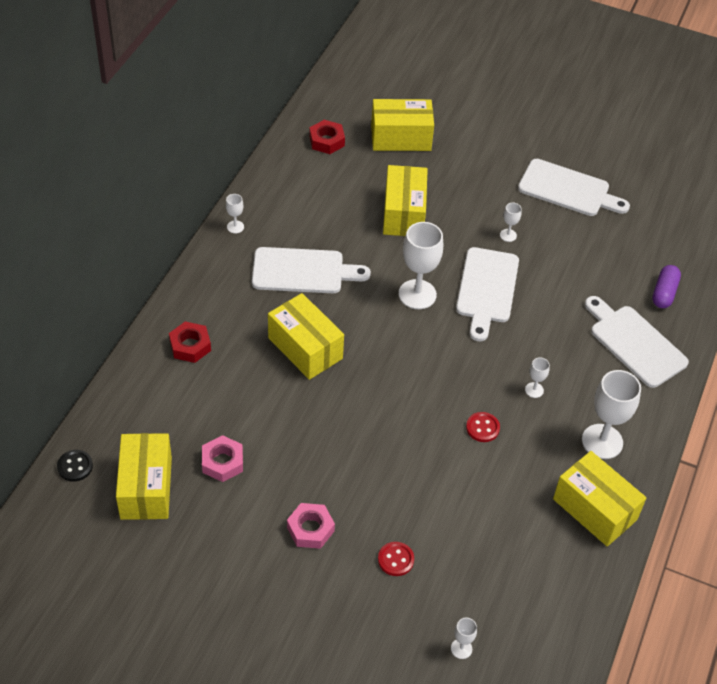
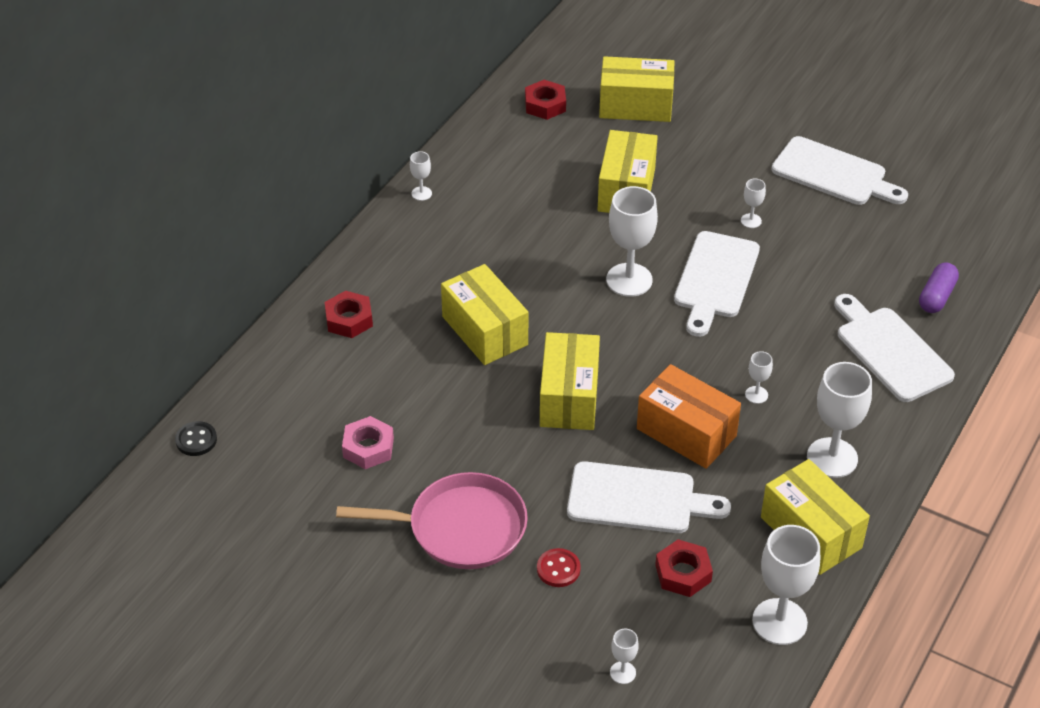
camera: 10 degrees right, 5 degrees down
(146, 487) = (275, 469): yellow box -> yellow box (569, 397)
(303, 271) = (495, 246): white cutting board -> white cutting board (638, 499)
(310, 529) = (461, 528): pink nut -> pink pan
(482, 428) = (686, 432): red button -> orange box
(497, 554) = (683, 573): none -> red nut
(581, 591) = (779, 622): none -> white goblet

